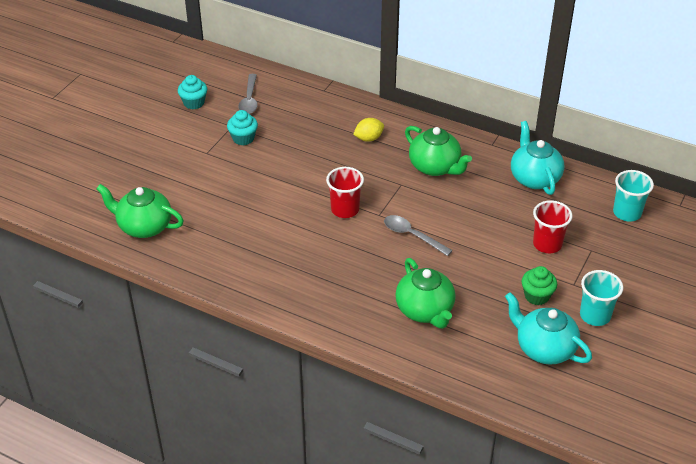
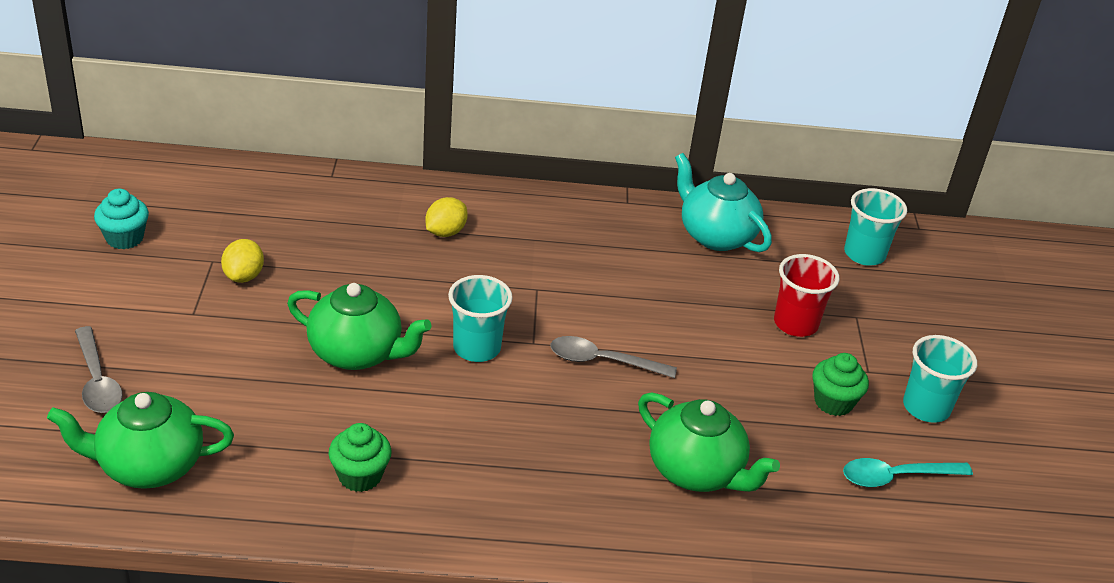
camera: 30 degrees left, 5 degrees down
(242, 261) = (360, 476): none -> green cupcake
(243, 138) = (244, 276): turquoise cupcake -> yellow lemon
(249, 99) = (218, 214): grey spoon -> grey spoon (97, 380)
(345, 209) = (477, 348): red cup -> turquoise cup
(435, 167) = (570, 252): green teapot -> green teapot (357, 353)
(544, 348) = (896, 477): turquoise teapot -> turquoise spoon

